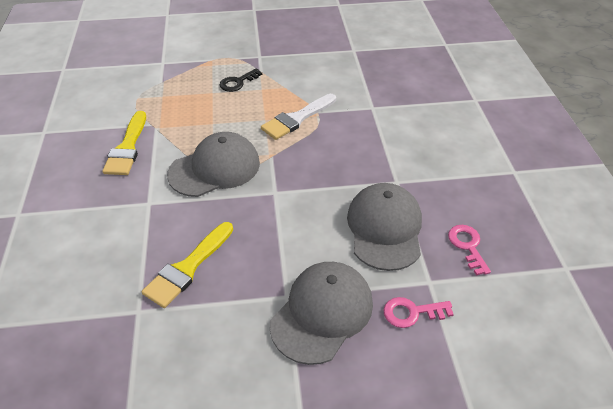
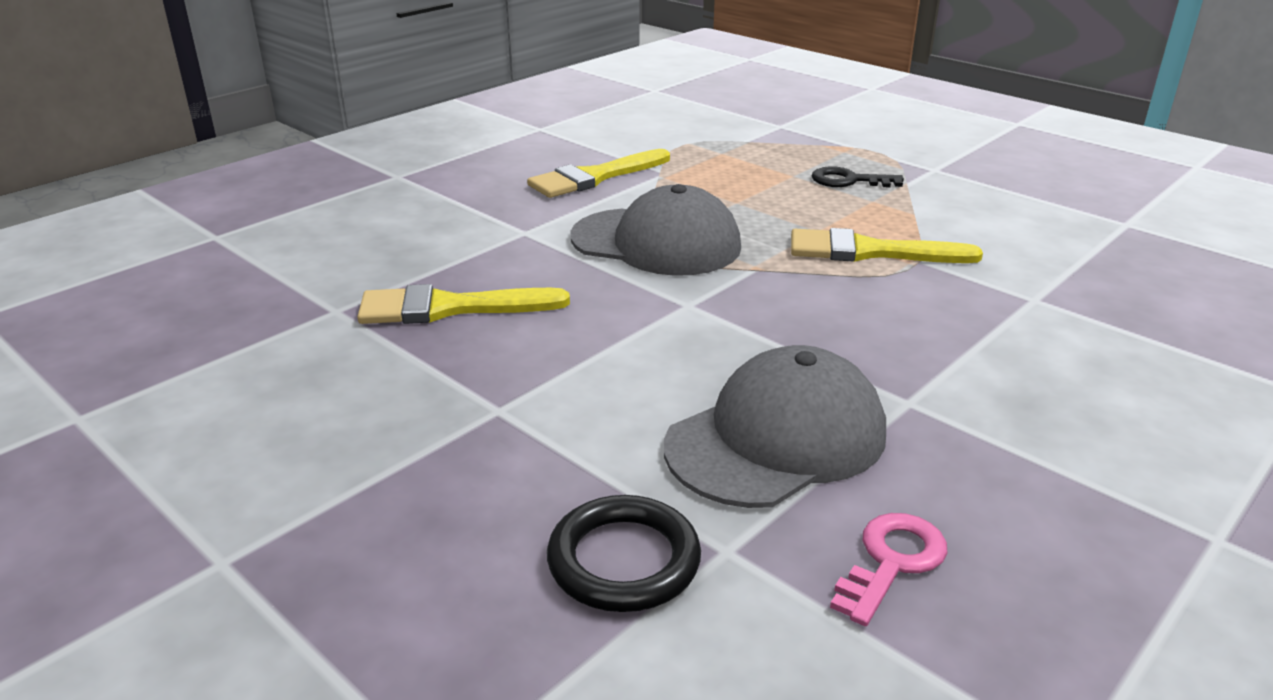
camera: 50 degrees right, 15 degrees down
(297, 118) = (870, 251): white brush -> yellow brush
(322, 313) = (503, 458): grey cap -> none
(412, 312) = (624, 560): pink key -> black ring

